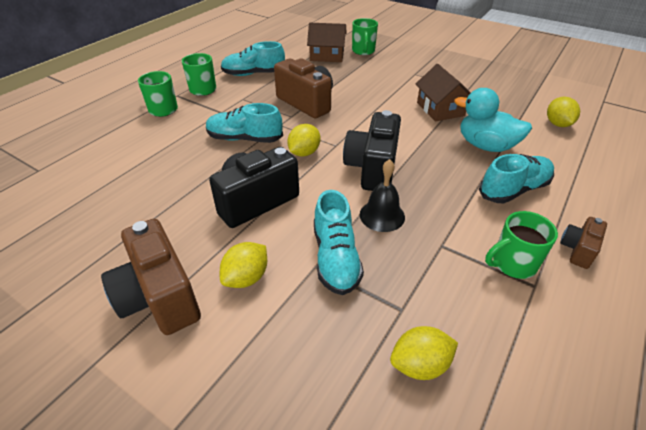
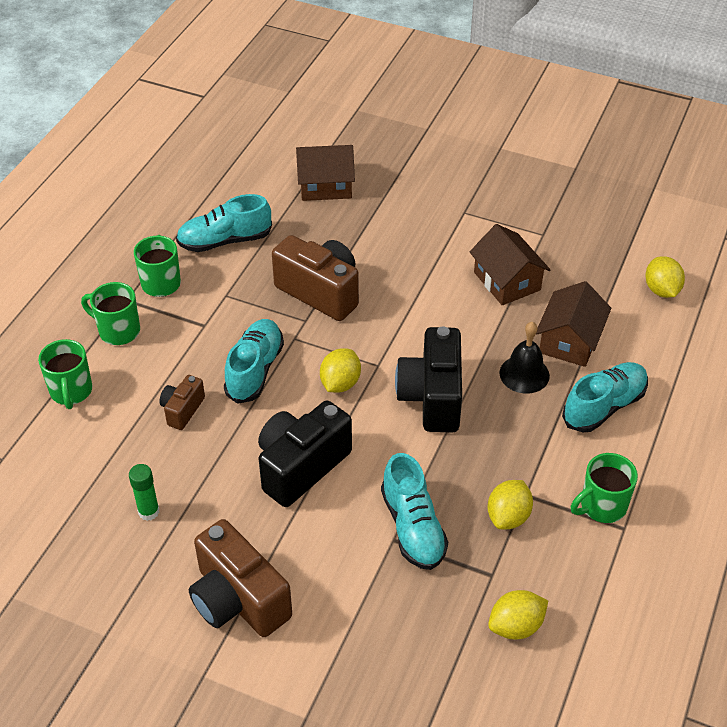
camera: 10 degrees left, 5 degrees up
(122, 217) = (149, 511): none -> green glue stick
(245, 139) = (255, 370): turquoise shoe -> turquoise shoe turned 105 degrees clockwise
(246, 278) = (323, 565): yellow lemon -> yellow lemon (508, 516)
(363, 51) = (379, 168): green mug -> green mug (71, 392)
(382, 215) = (454, 465): black bell -> black bell (524, 374)
(486, 146) = (569, 341): turquoise duck -> brown house
(578, 250) = (670, 479): brown camera -> brown camera (182, 410)

